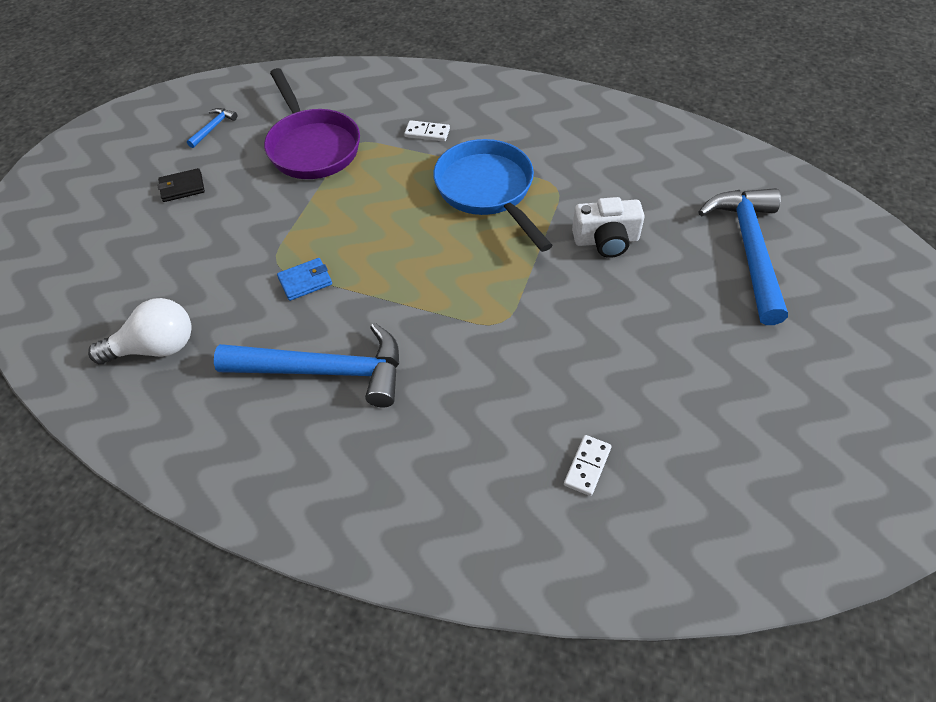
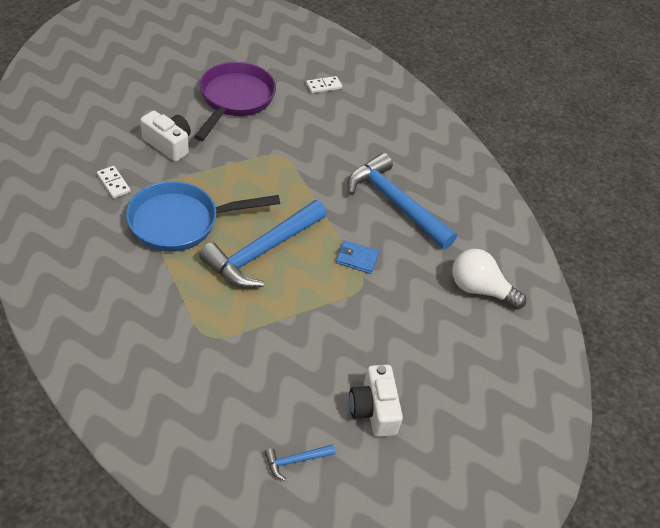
camera: 145 degrees left, 5 degrees down
(182, 187) = (374, 409): black wallet -> white camera
(312, 146) = (242, 362): purple pan -> purple pan (234, 100)
(427, 133) = (151, 298): white domino -> white domino (113, 183)
(488, 191) = (181, 222): blue pan -> blue pan turned 60 degrees clockwise
(749, 249) = (114, 87): blue hammer -> blue hammer (262, 252)

